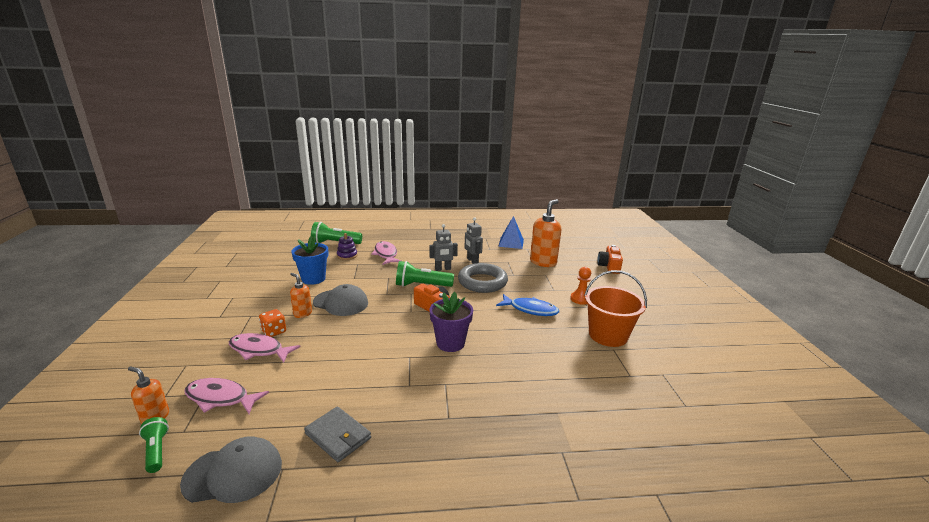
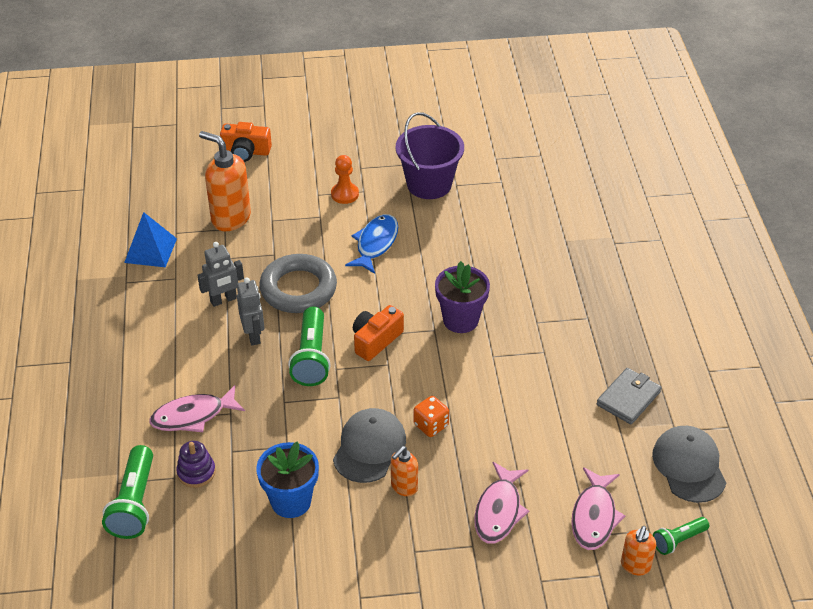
camera: 90 degrees left, 20 degrees up
(274, 331) = (454, 508): orange dice -> orange dice (431, 425)
(608, 335) = (429, 184): orange bucket -> purple bucket

